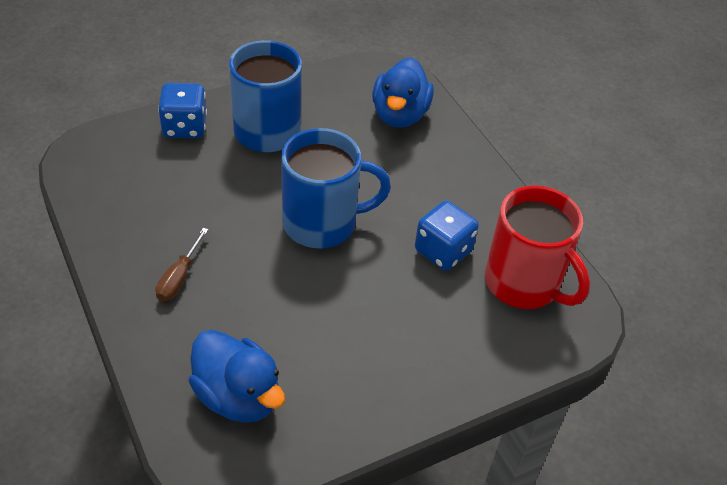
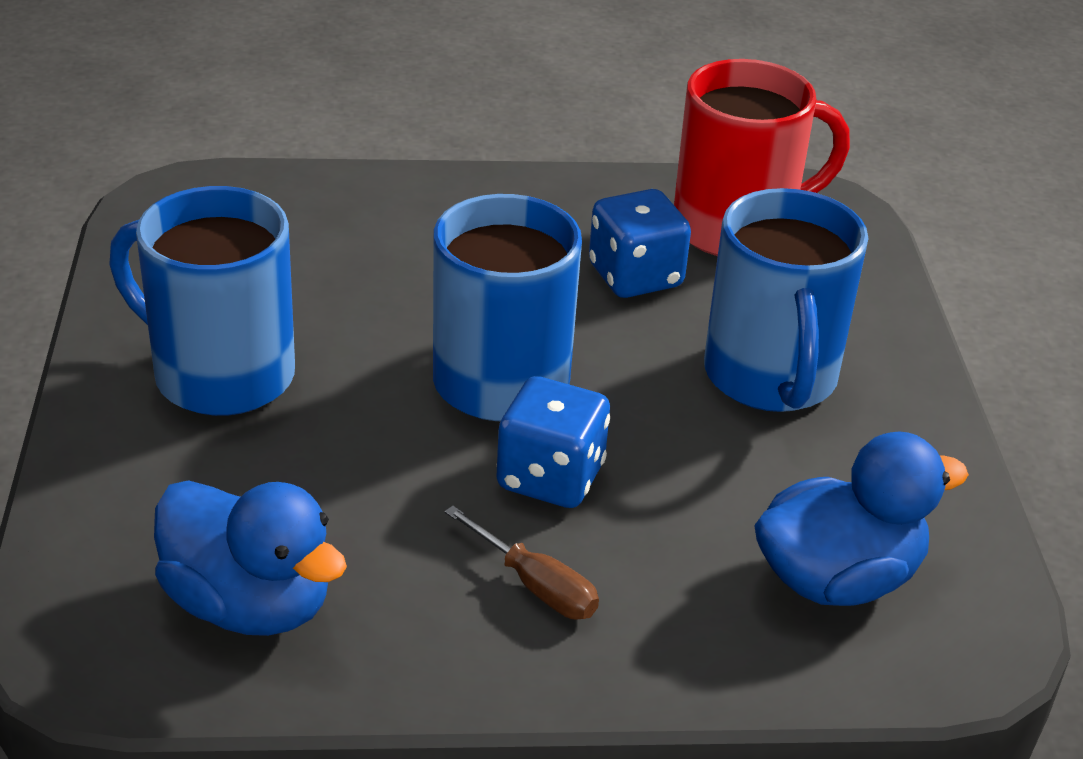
camera: 65 degrees left, 10 degrees down
(184, 127) = (125, 478): blue dice -> blue dice (550, 477)
(390, 331) = (771, 378): none -> blue mug
(399, 115) = (299, 220): blue duck -> blue duck (249, 604)

